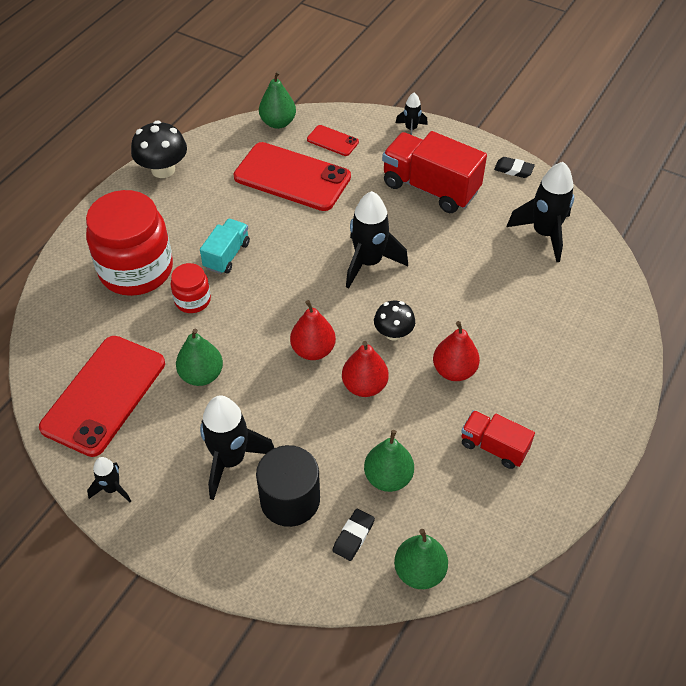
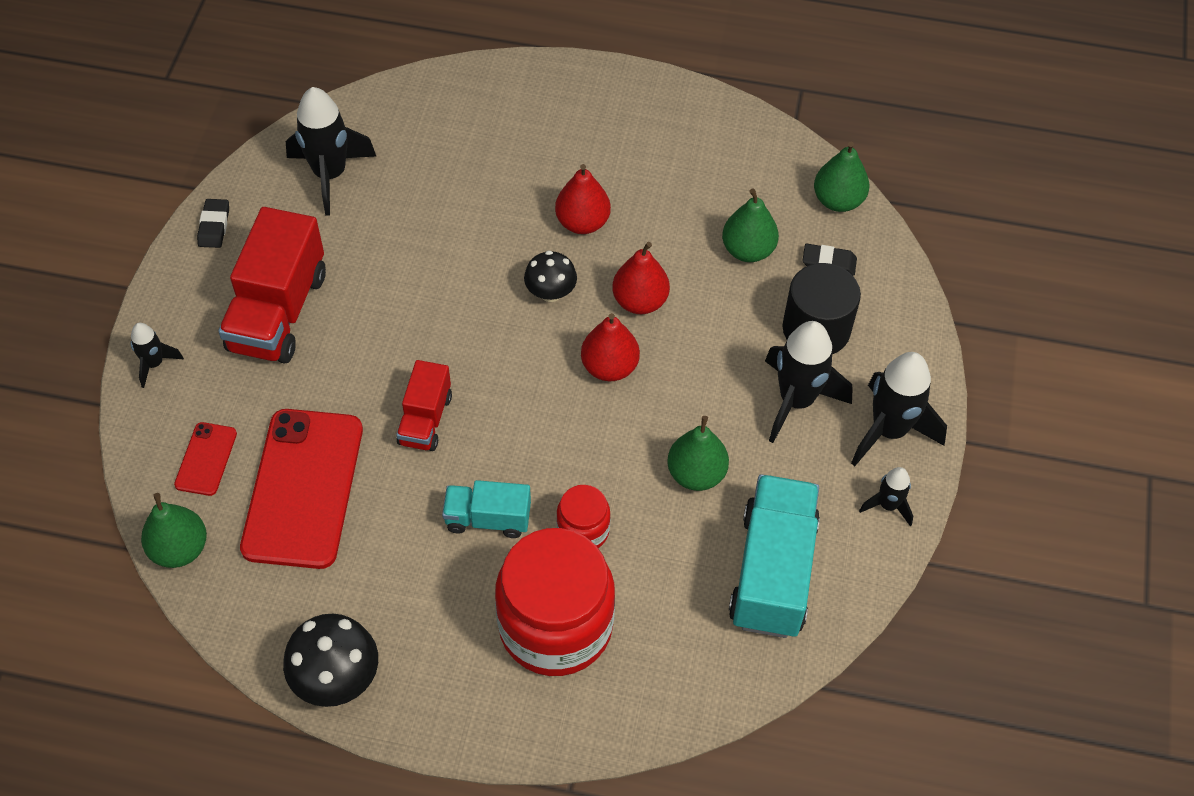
camera: 110 degrees left, 5 degrees up
(104, 395) = (772, 572): red phone -> turquoise truck
(369, 263) = (444, 347): black rocket -> black rocket (889, 430)
(493, 447) = (668, 169): red truck -> red truck (425, 420)

